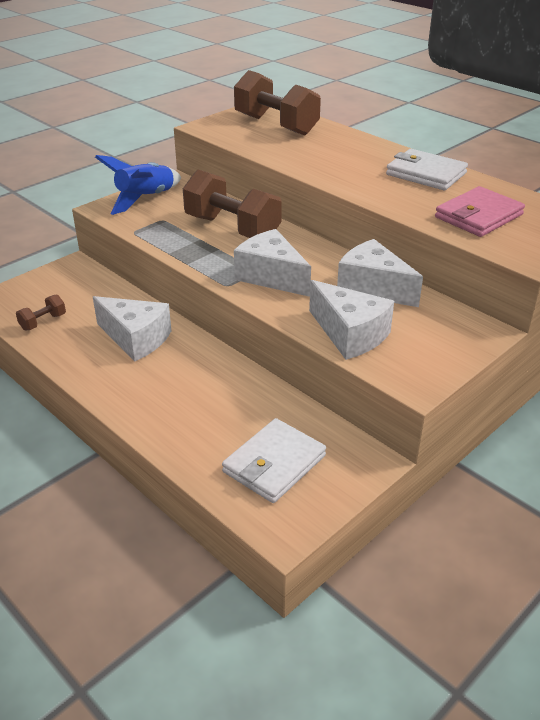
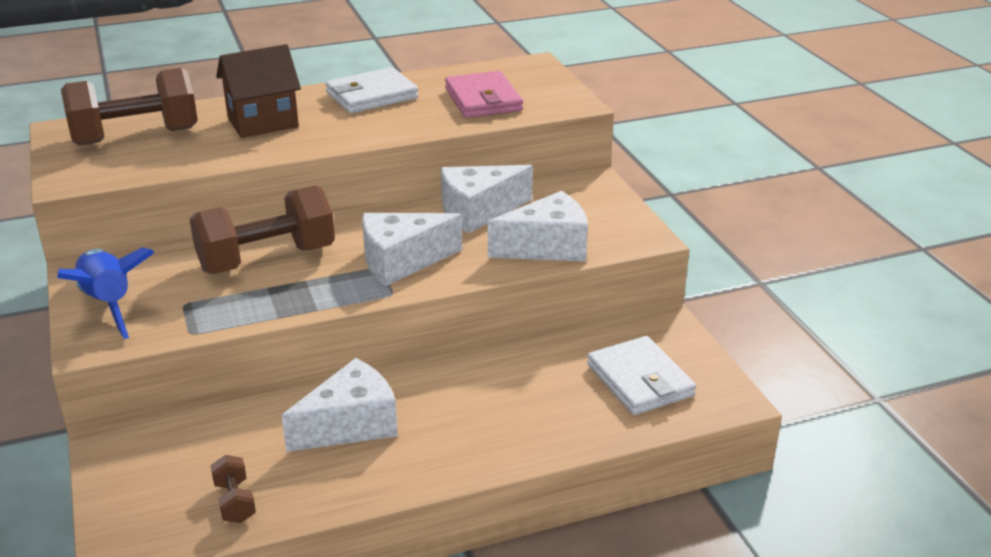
camera: 65 degrees left, 5 degrees down
(337, 152) = (263, 122): none -> brown house

